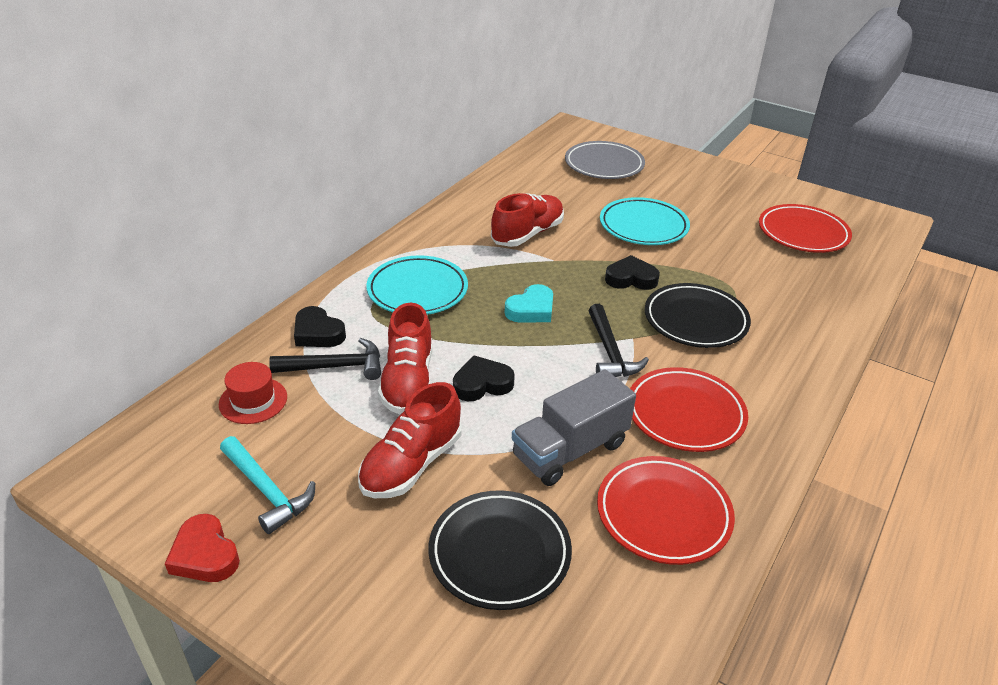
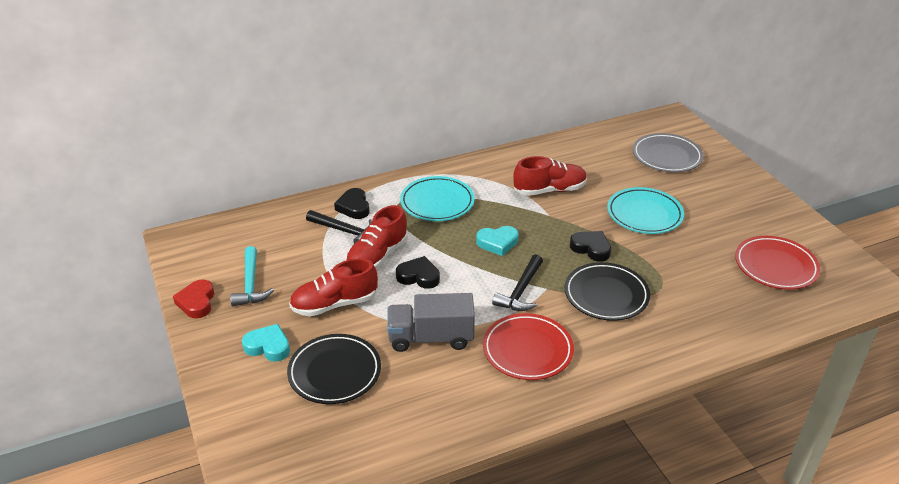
camera: 35 degrees right, 0 degrees up
(253, 400) = (285, 232): red hat -> none
(375, 565) = (268, 346): none -> turquoise heart
(663, 514) = (448, 398): red plate -> none

